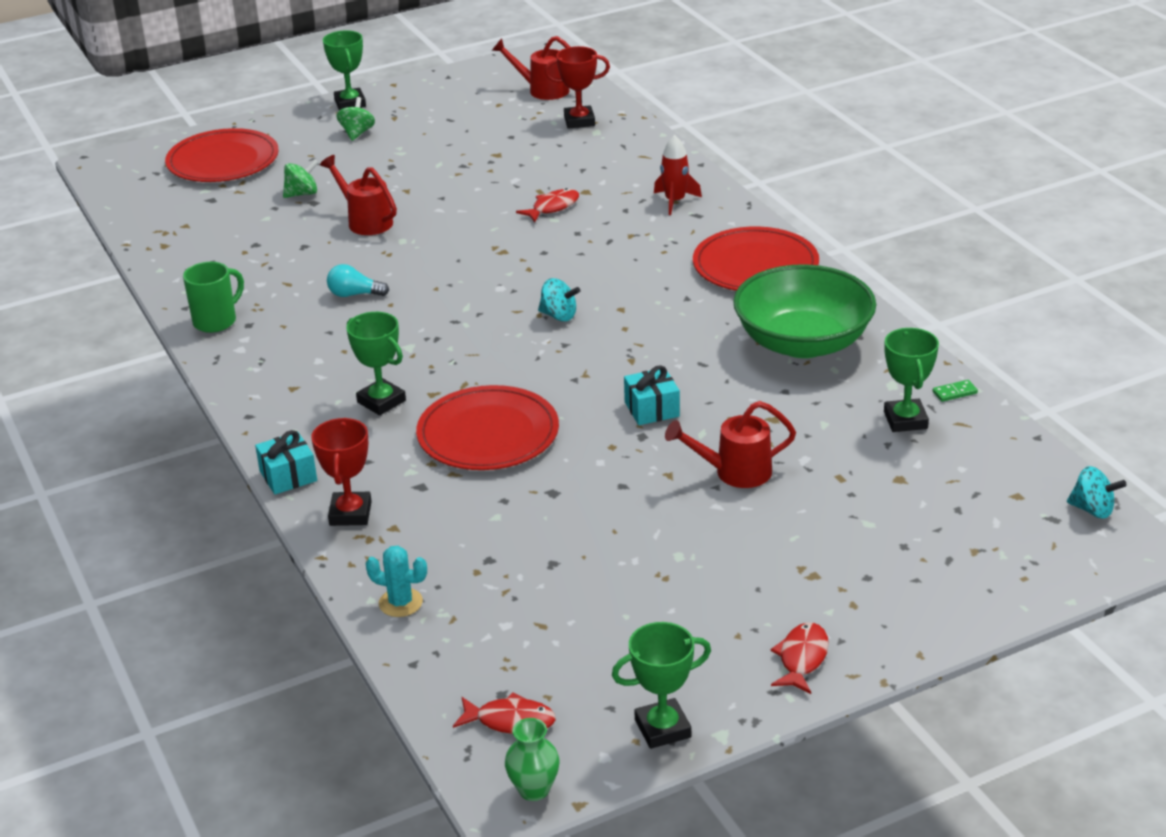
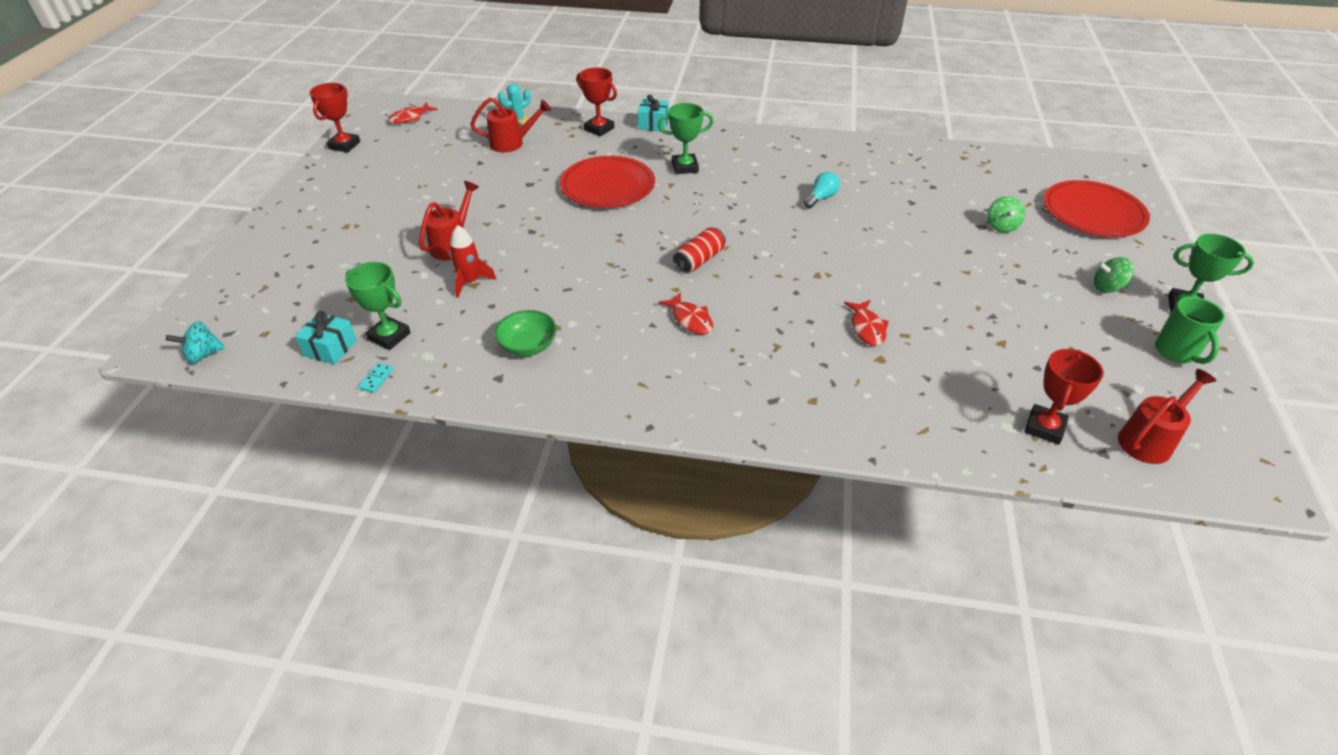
camera: 125 degrees right, 10 degrees up
(216, 321) = (840, 147): green mug -> green mug (1176, 352)
(357, 133) = (1107, 287): green spinning top -> green spinning top turned 135 degrees clockwise
(365, 221) = (927, 236): red watering can -> red watering can (512, 143)
(534, 789) = (371, 109): green vase -> none
(559, 316) = (699, 260): turquoise spinning top -> red can
(652, 409) = (550, 246): turquoise gift -> turquoise gift (330, 348)
(662, 728) = (344, 145): green trophy -> red trophy
(675, 201) = (811, 400): red rocket -> red rocket (470, 282)
(755, 265) = (655, 385): red plate -> none
(802, 658) = (311, 194): red fish -> red fish (690, 319)
(803, 342) = (528, 346): green bowl -> green bowl, size x0.49
(954, 392) = (376, 379): green domino -> turquoise domino

